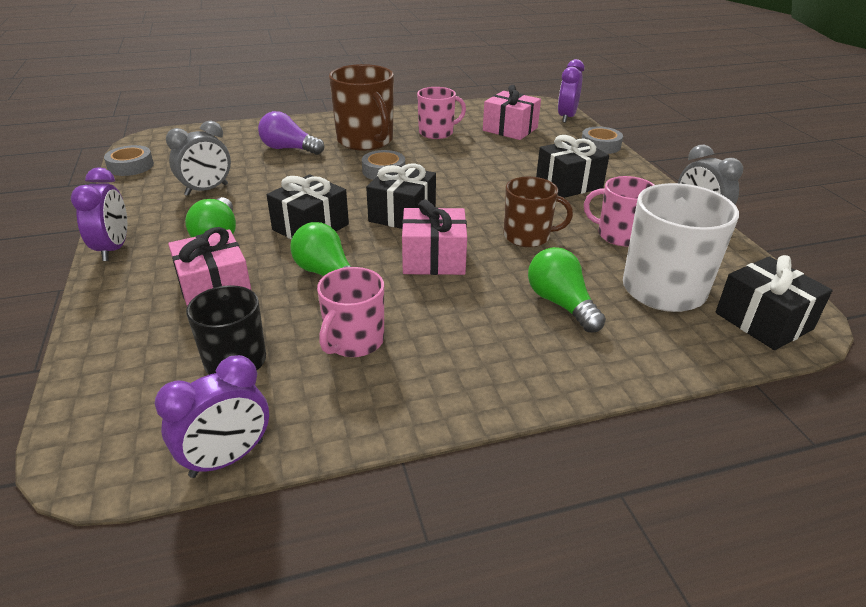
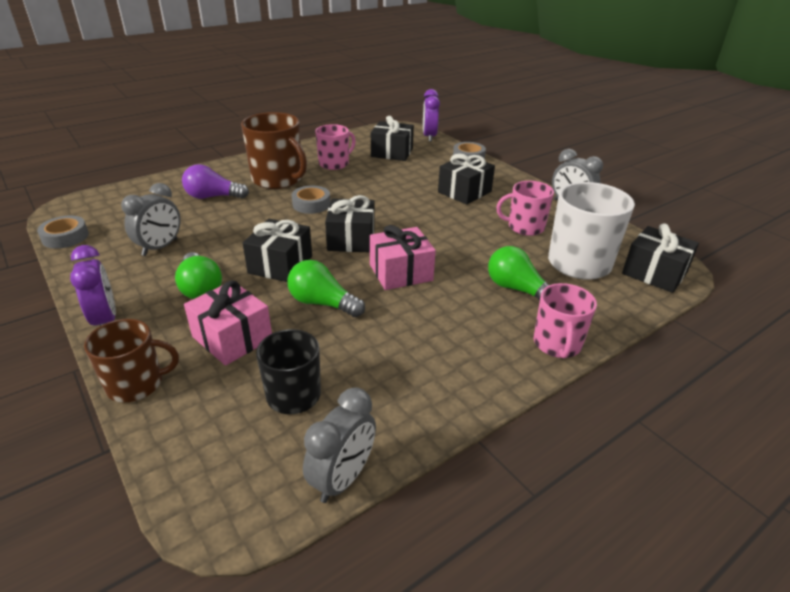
camera: 20 degrees left, 0 degrees up
(227, 458) = (342, 478): purple clock -> grey clock
(354, 341) = (381, 354): pink mug -> pink mug (557, 344)
(510, 129) = (392, 152): pink gift -> black gift
(528, 236) = (460, 240): brown mug -> brown mug (136, 384)

